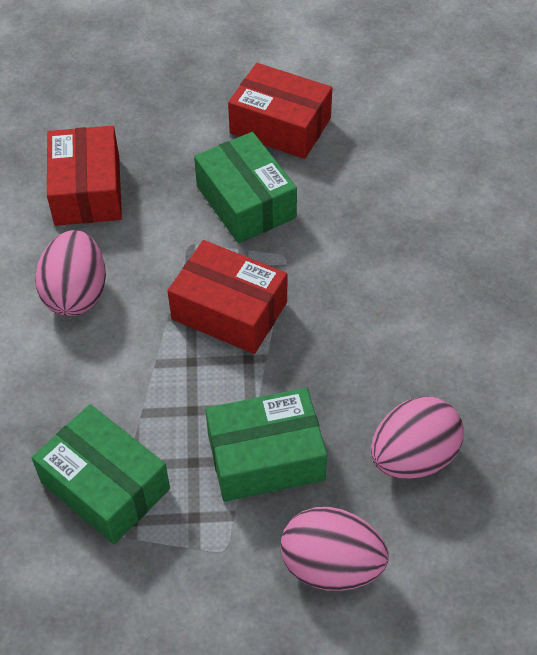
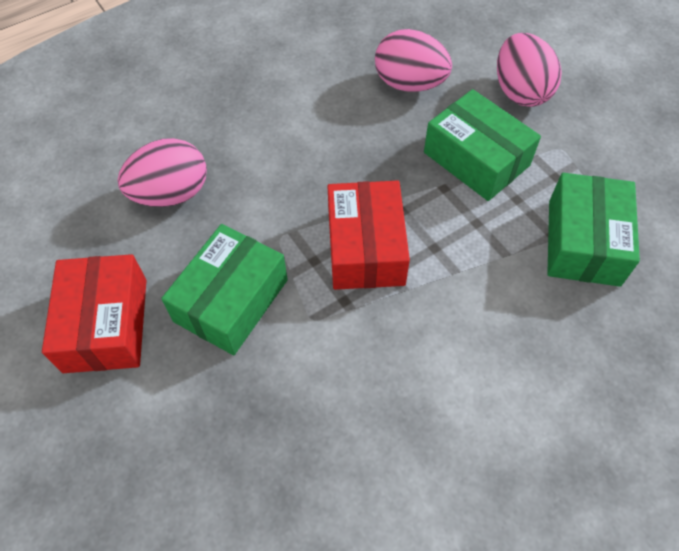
camera: 120 degrees left, 5 degrees up
(76, 294) = (434, 382): pink egg -> pink egg (171, 194)
(87, 190) = (300, 464): red box -> none

